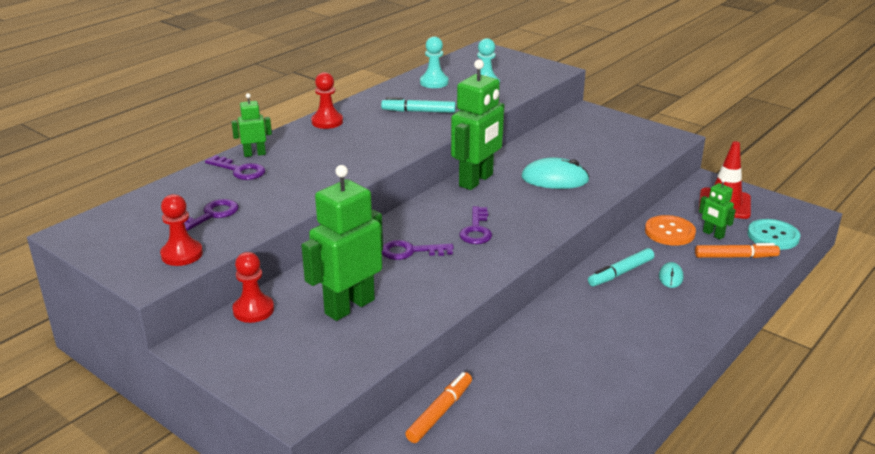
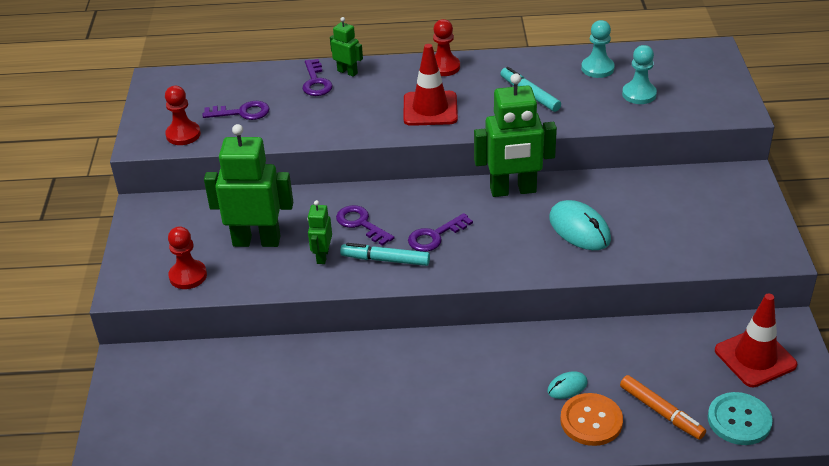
camera: 50 degrees right, 10 degrees up
(253, 310) = (204, 204): red pawn -> red pawn (188, 276)
(365, 147) = (430, 109): none -> red traffic cone
(440, 412) = (235, 361): orange marker -> none
(620, 273) = (533, 353): turquoise marker -> turquoise marker (385, 260)
(669, 232) = (645, 348): orange button -> orange button (591, 421)
(713, 234) = (682, 378): green robot -> green robot (322, 256)

